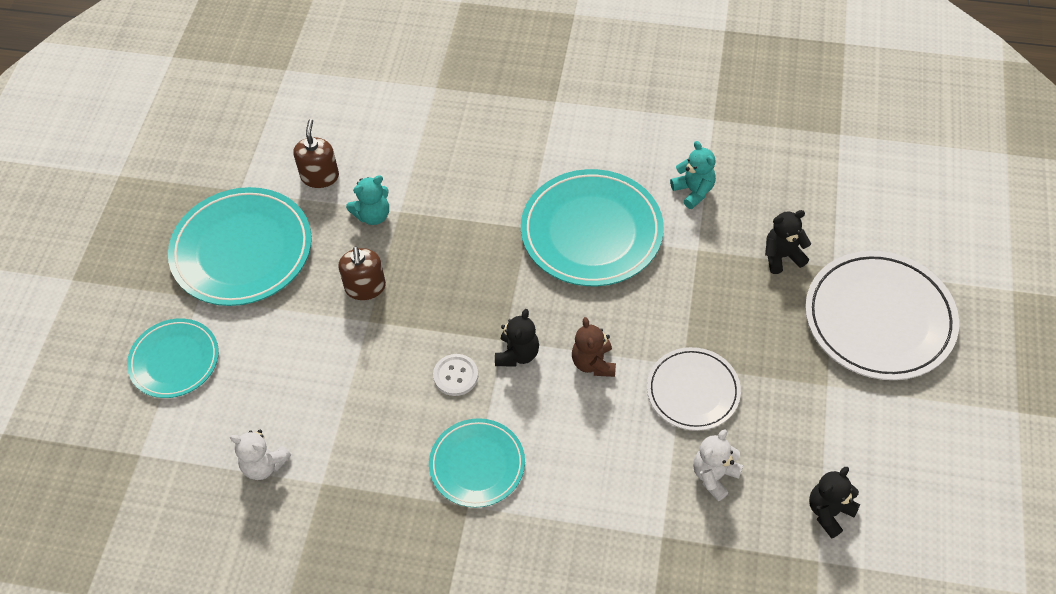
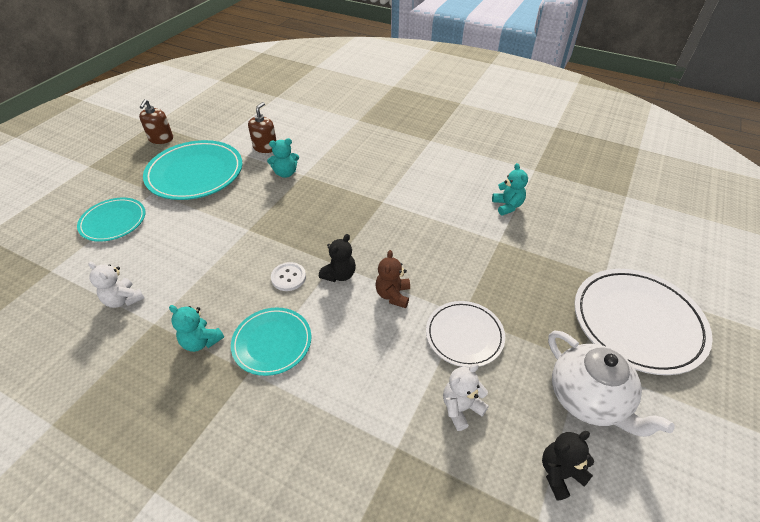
camera: 15 degrees right, 10 degrees down
(365, 287) = (258, 210): brown soap dispenser -> brown soap dispenser (161, 139)
(392, 488) = (201, 341): none -> turquoise teddy bear
(591, 232) = (425, 213): turquoise plate -> none
(782, 256) = (564, 260): black teddy bear -> none
(842, 426) = (588, 399): none -> white teapot

